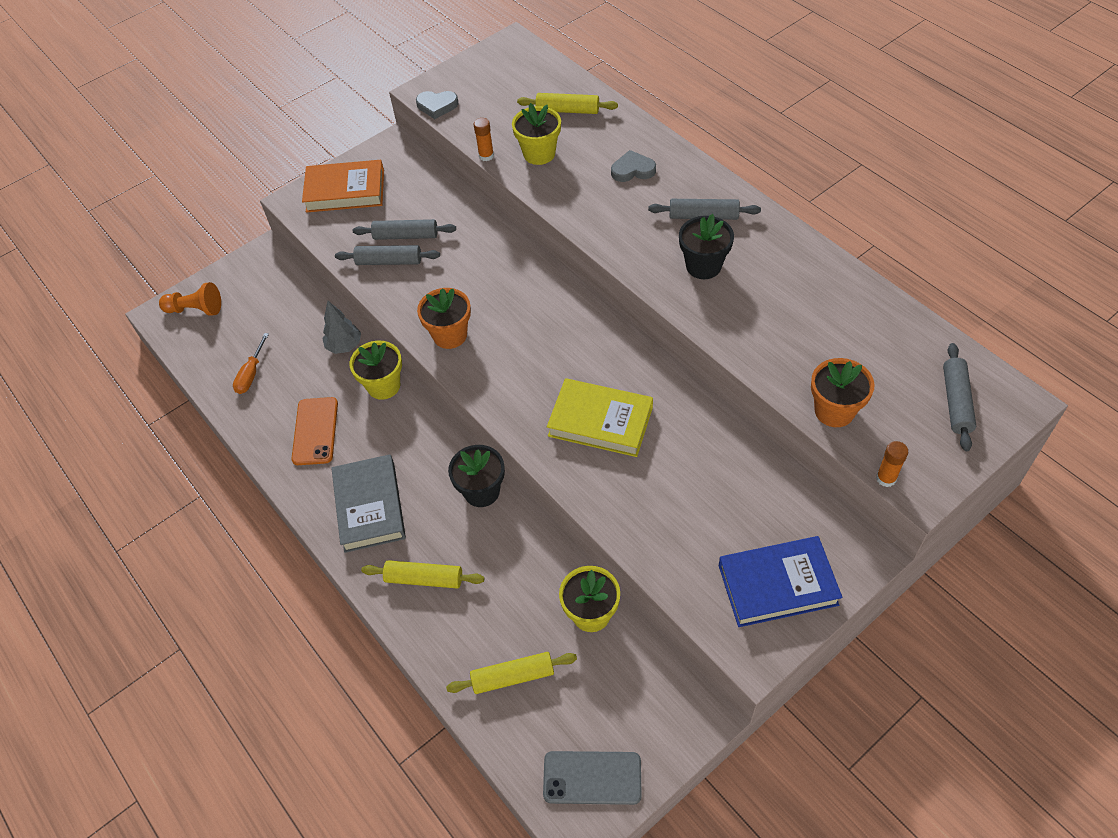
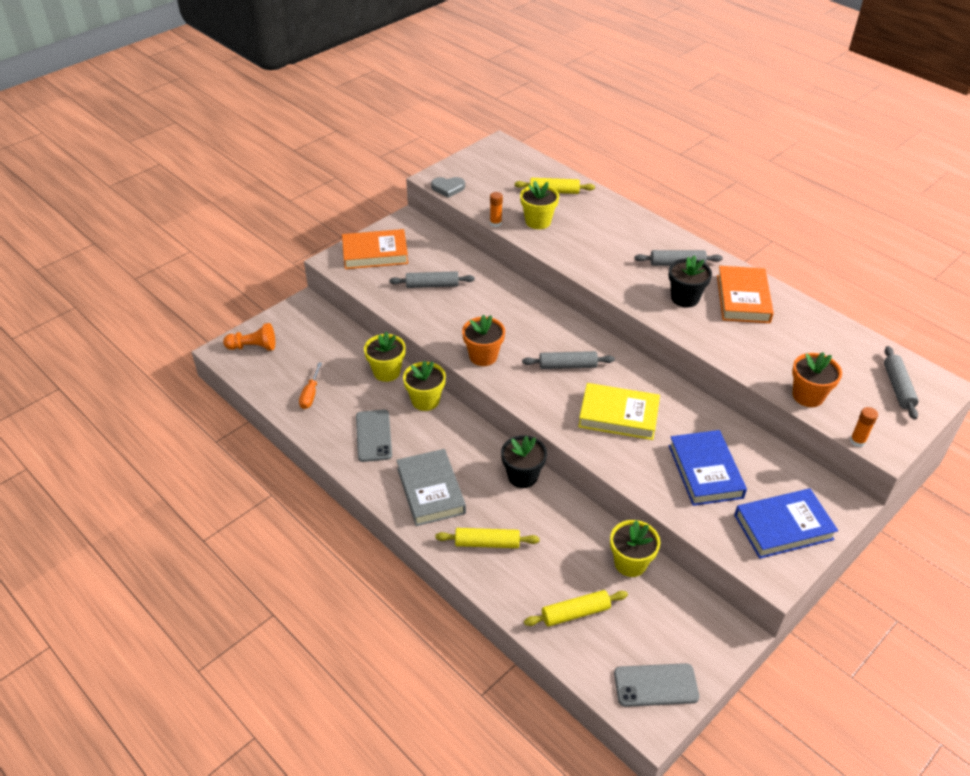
camera: 10 degrees left, 10 degrees down
(315, 431) = (373, 436): orange phone -> grey phone
(344, 346) = (386, 372): grey tree -> yellow flower pot
(389, 261) = (422, 304): grey rolling pin -> grey rolling pin (567, 366)
(633, 170) = (614, 232): grey heart -> none
(694, 503) = (705, 471): none -> blue book
(778, 268) = (743, 299): none -> orange book

